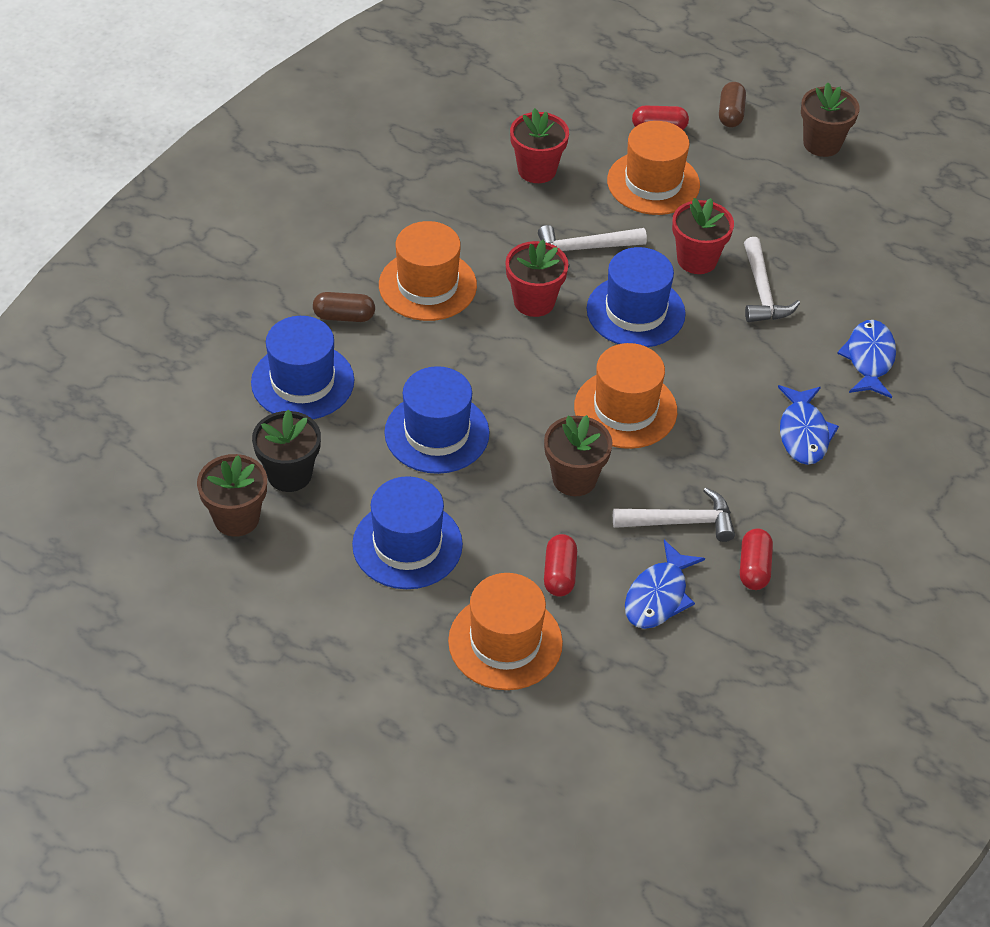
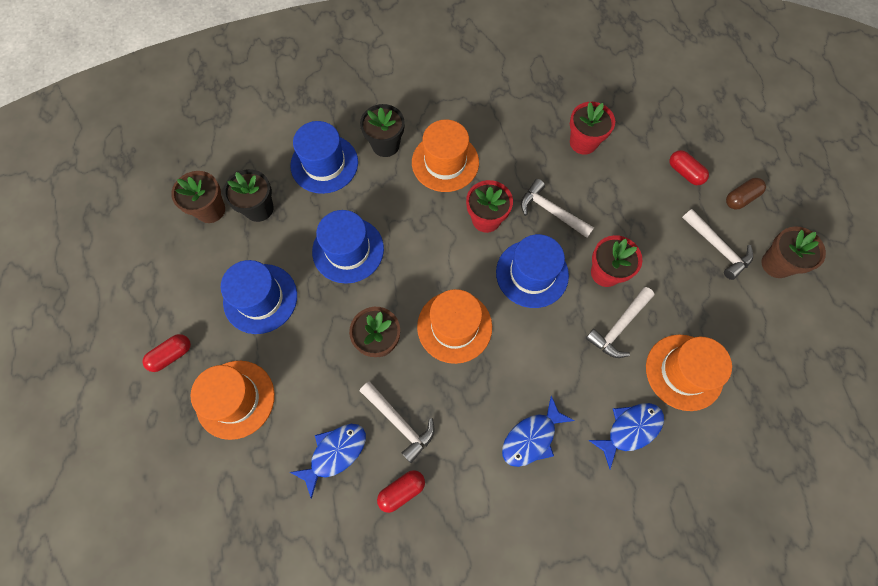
camera: 50 degrees right, 20 degrees up
(344, 316) = (385, 145): brown capsule -> black flower pot
(559, 574) = (305, 388): red capsule -> red capsule (171, 355)
(653, 183) = (639, 204): orange hat -> orange hat (684, 372)
(658, 596) = (335, 453): blue fish -> blue fish turned 150 degrees clockwise
(761, 167) = (717, 247): none -> white hammer

